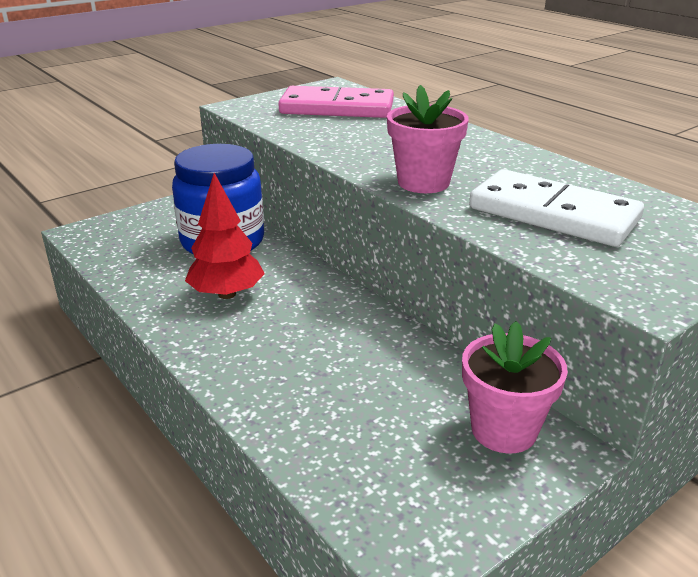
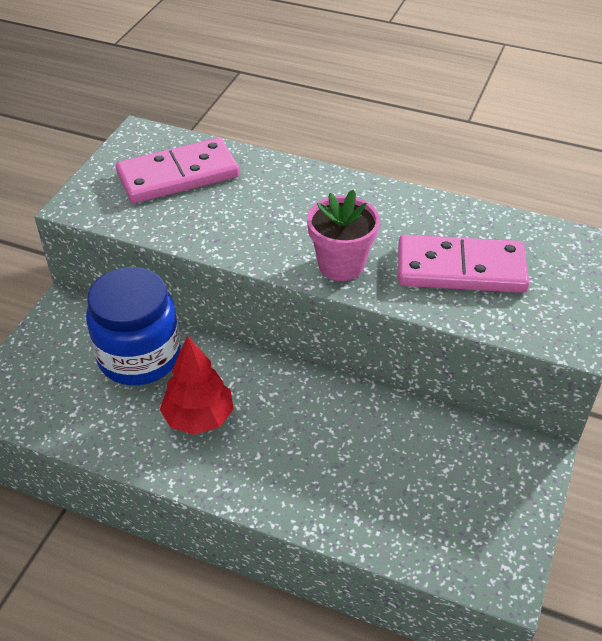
camera: 30 degrees left, 15 degrees up
(503, 430) = (493, 456): pink flower pot -> none
(553, 214) = (460, 269): white domino -> pink domino

